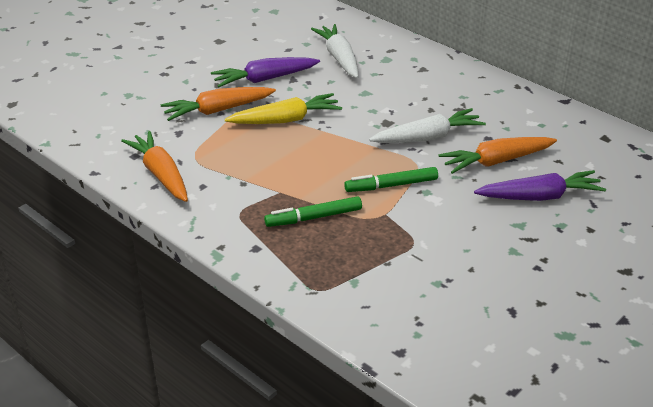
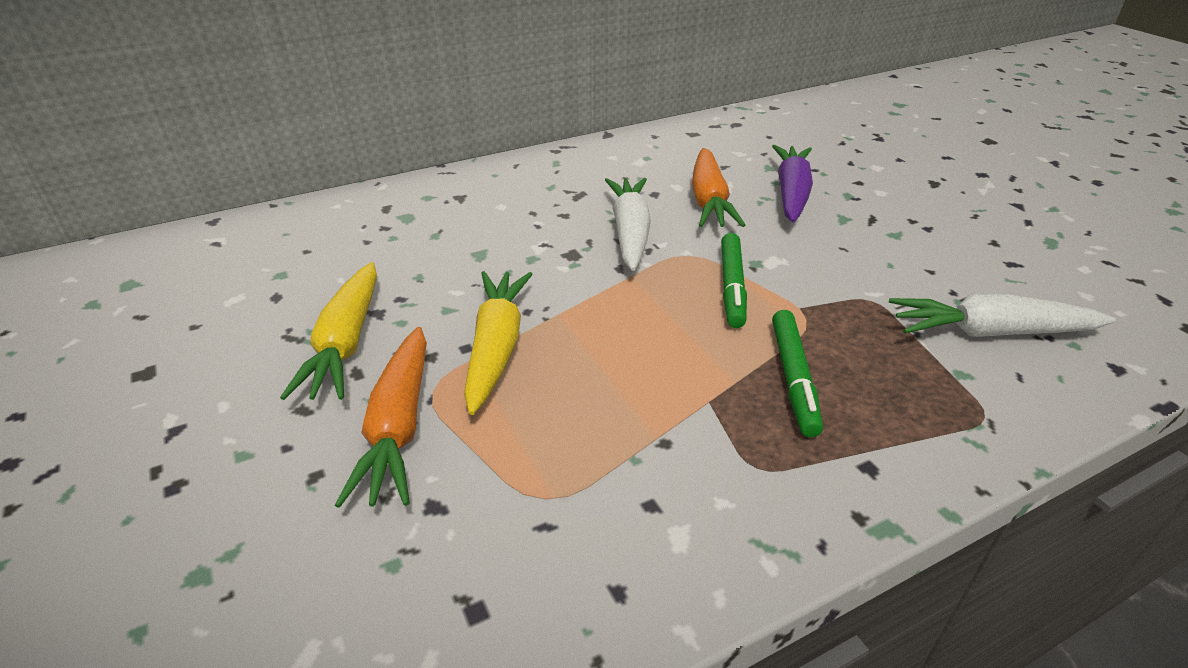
camera: 70 degrees left, 0 degrees up
(161, 174) = (580, 570): orange carrot -> none
(265, 79) = (346, 343): purple carrot -> yellow carrot
(339, 58) = (361, 254): white carrot -> white carrot (991, 332)

